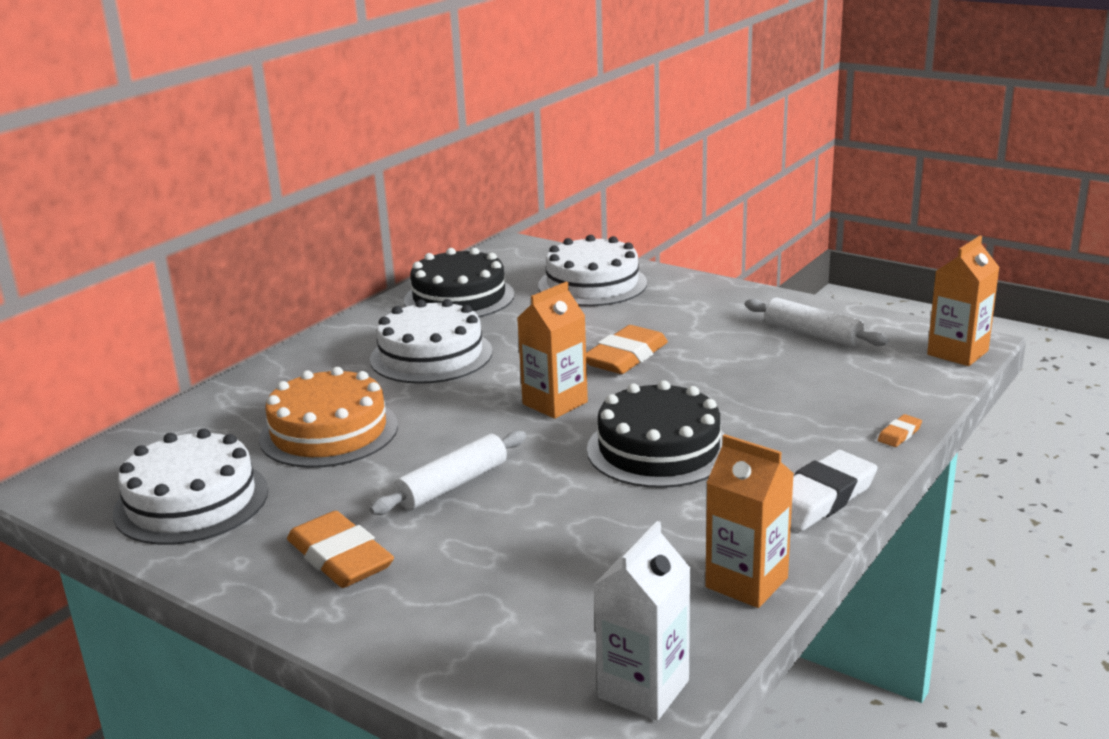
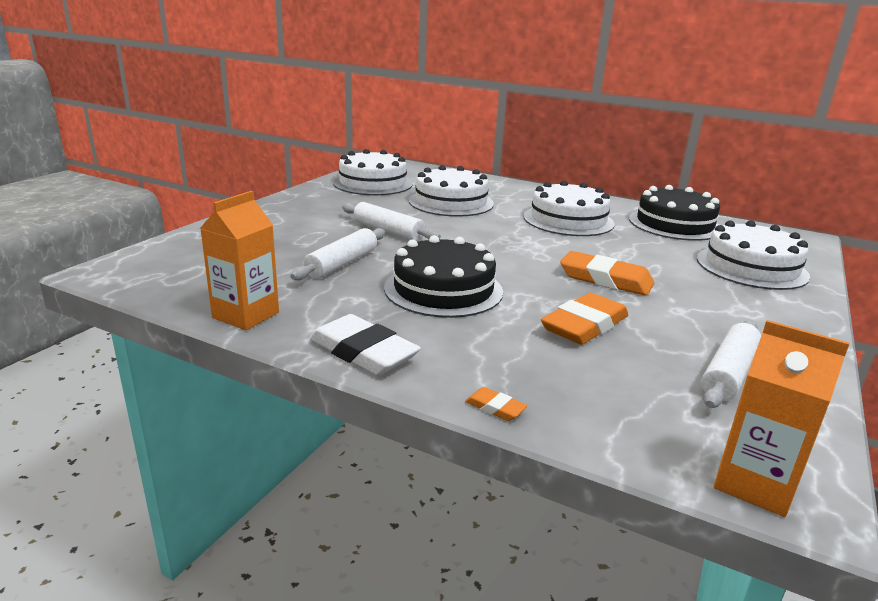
camera: 80 degrees right, 0 degrees up
(329, 432) = (451, 202): orange cake -> white cake
(340, 557) = (312, 211): orange eraser -> orange eraser (584, 325)
(555, 403) = (509, 256): orange carton -> none
(578, 519) = (342, 263): none -> white rolling pin
(643, 689) = (147, 281): white carton -> none

